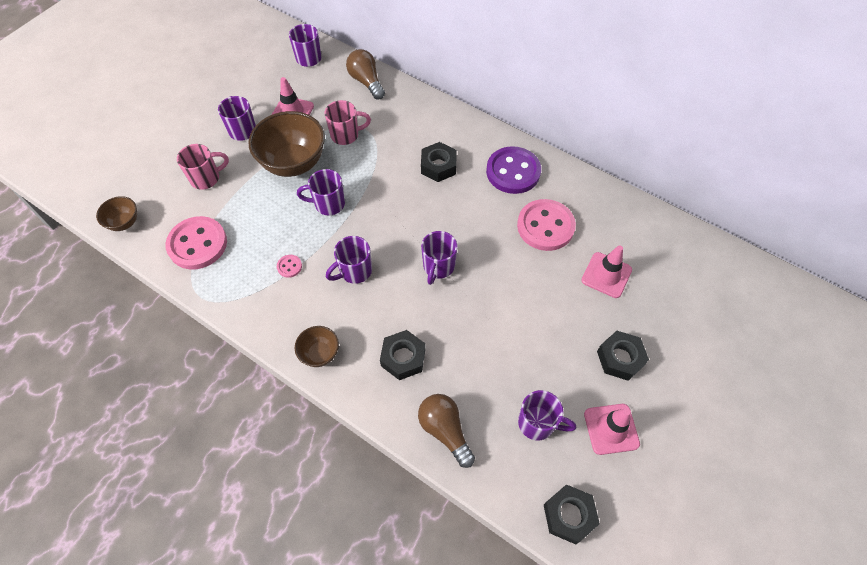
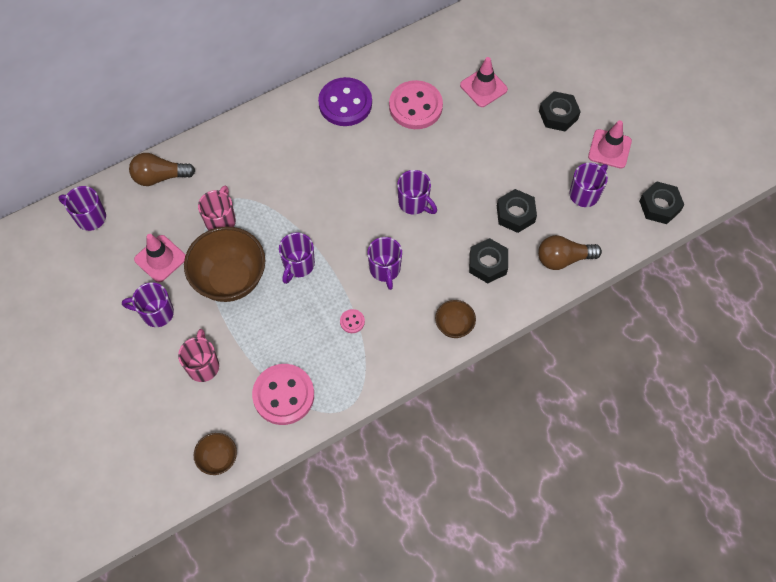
camera: 65 degrees left, 5 degrees up
(438, 166) = (305, 158): black nut -> black nut (515, 214)

